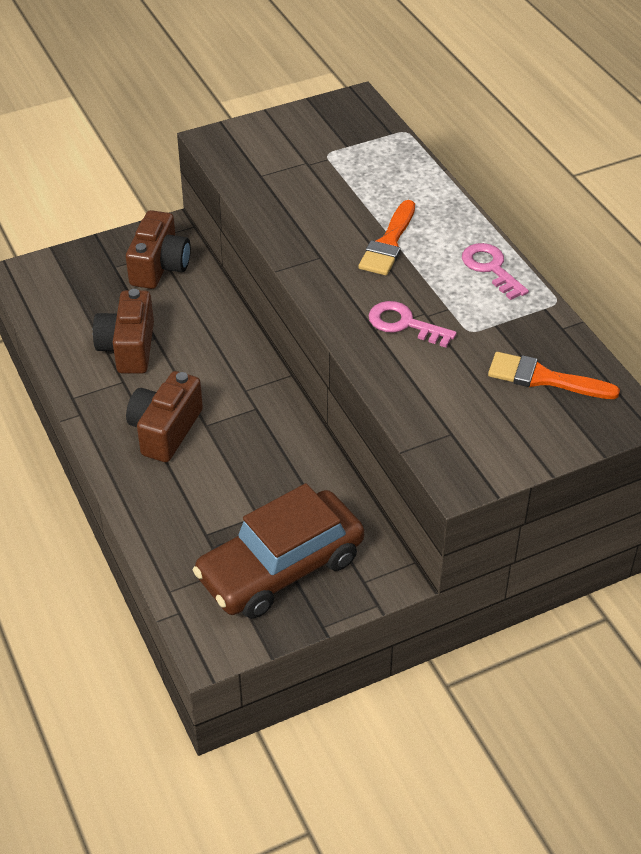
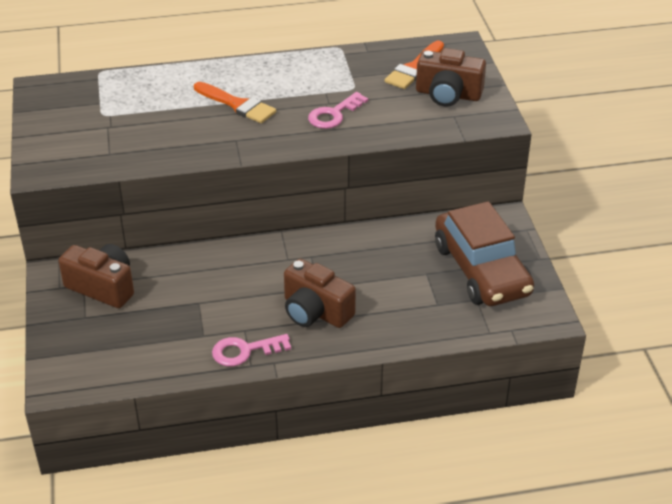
camera: 75 degrees left, 5 degrees down
(128, 348) = (203, 321): brown camera -> brown camera (448, 94)
(491, 268) = (291, 66): pink key -> pink key (245, 351)

